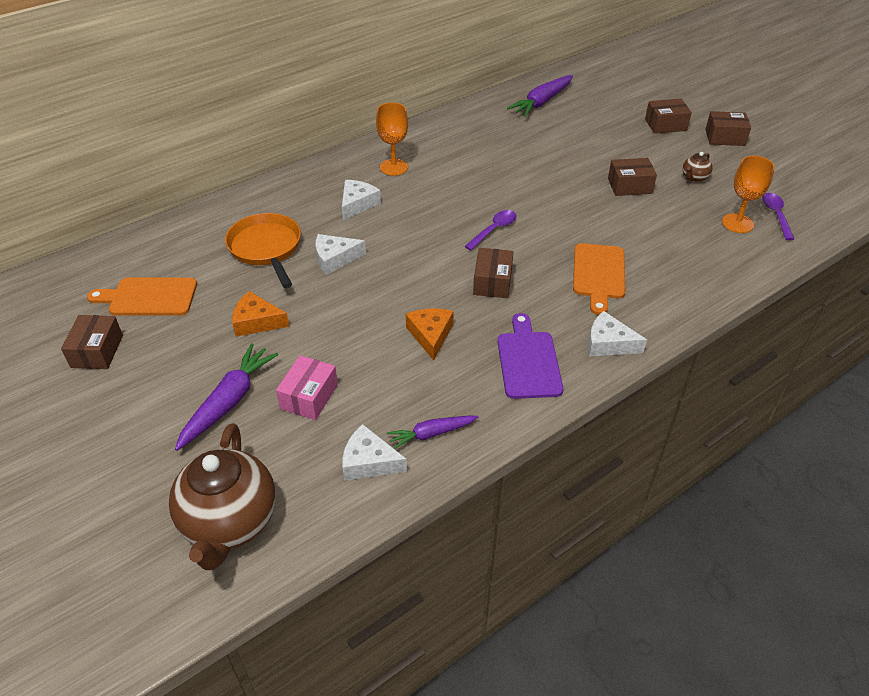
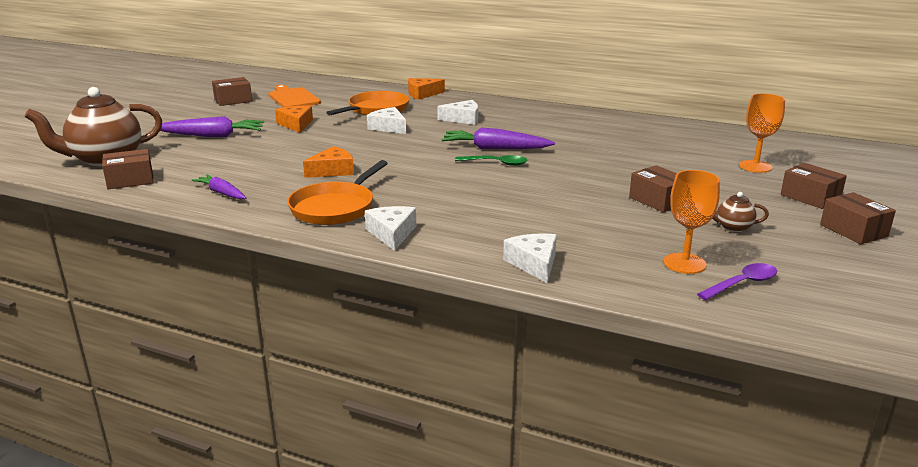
camera: 60 degrees right, 20 degrees down
(247, 200) = (422, 94): none -> orange cheese
(309, 397) = (233, 153): pink box -> none
(369, 462) = (180, 181): white cheese -> white cheese (534, 264)
(394, 167) = (528, 118): orange goblet -> orange goblet (755, 166)
(492, 282) = (423, 176): brown box -> brown box (130, 180)
(494, 230) = (496, 163): purple spoon -> green spoon
(528, 361) = (335, 207): purple cutting board -> orange pan
(542, 102) = (730, 142): purple carrot -> purple carrot (495, 148)
(598, 274) = (489, 212): orange cutting board -> none

